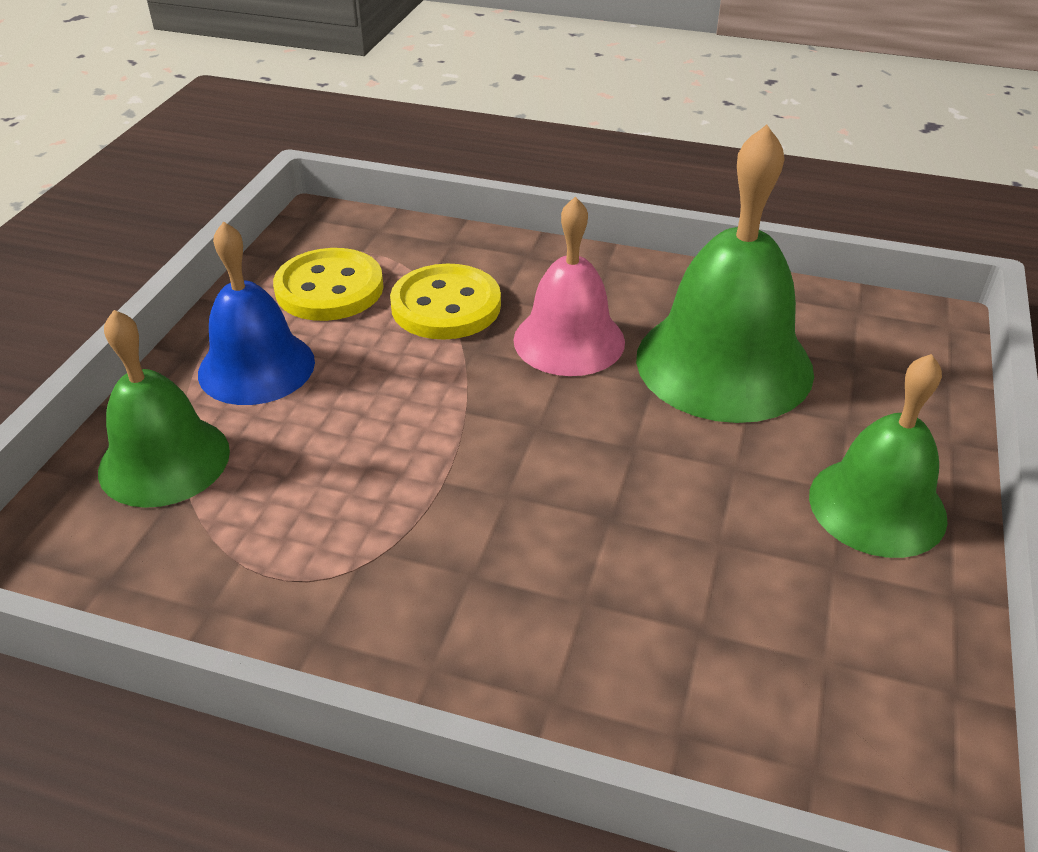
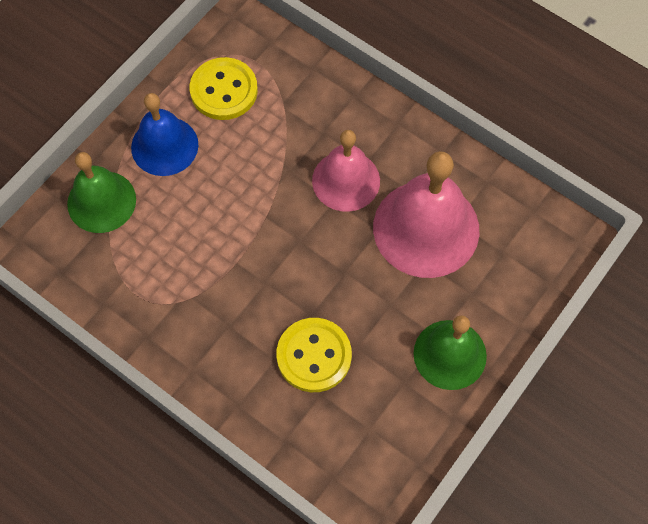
camera: 20 degrees right, 25 degrees up
(446, 306) = (286, 128): yellow button -> yellow button (314, 356)
(724, 363) = (426, 228): green bell -> pink bell

